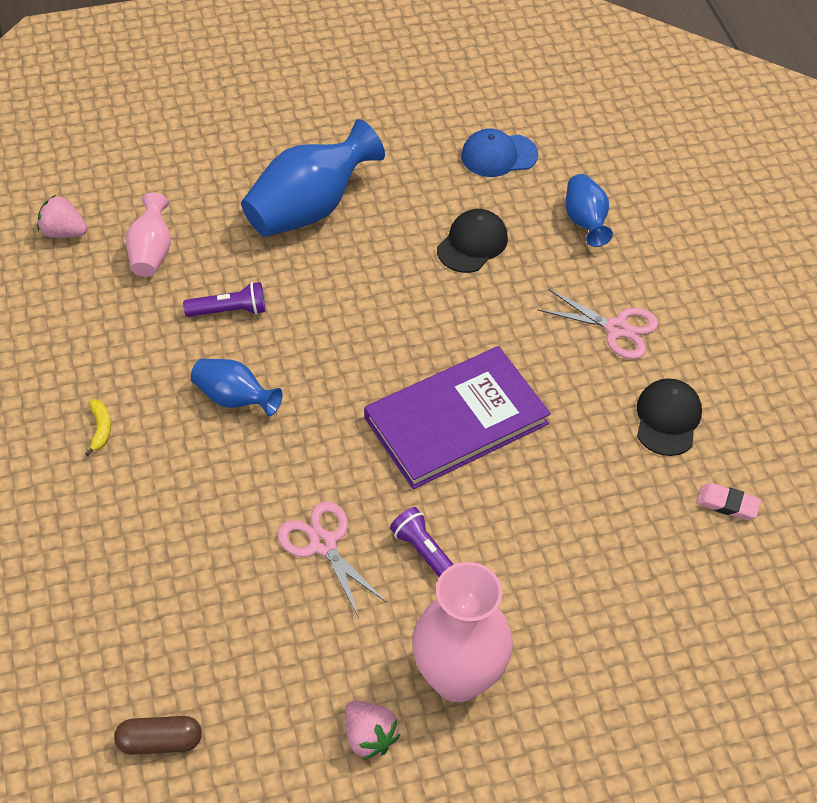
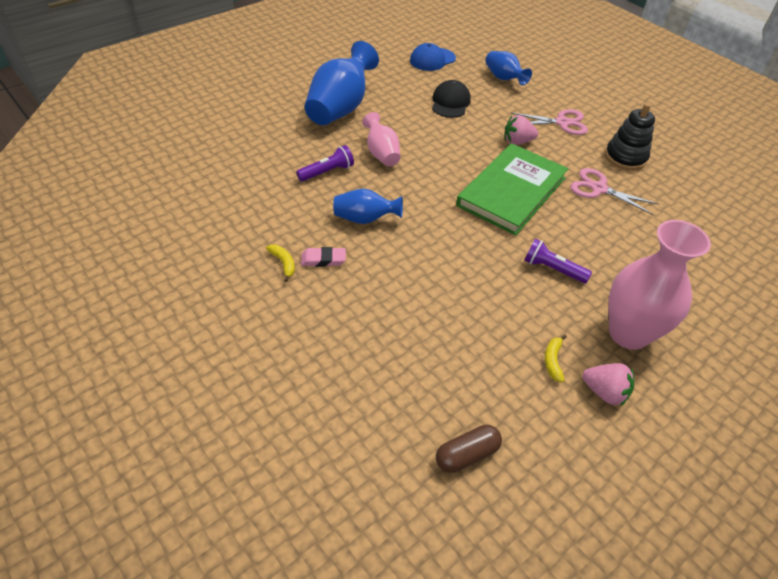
camera: 25 degrees left, 5 degrees down
(64, 232) = (183, 157): pink strawberry -> pink strawberry (517, 142)
(151, 252) = (252, 154): pink vase -> pink vase (381, 153)
(323, 544) = (484, 284): pink scissors -> pink scissors (599, 189)
(335, 674) = (553, 361): none -> yellow banana
(456, 421) = (511, 191): purple book -> green book
(667, 419) = (625, 157): black cap -> black stacking toy
(727, 504) = (692, 189): pink eraser -> pink eraser (323, 259)

